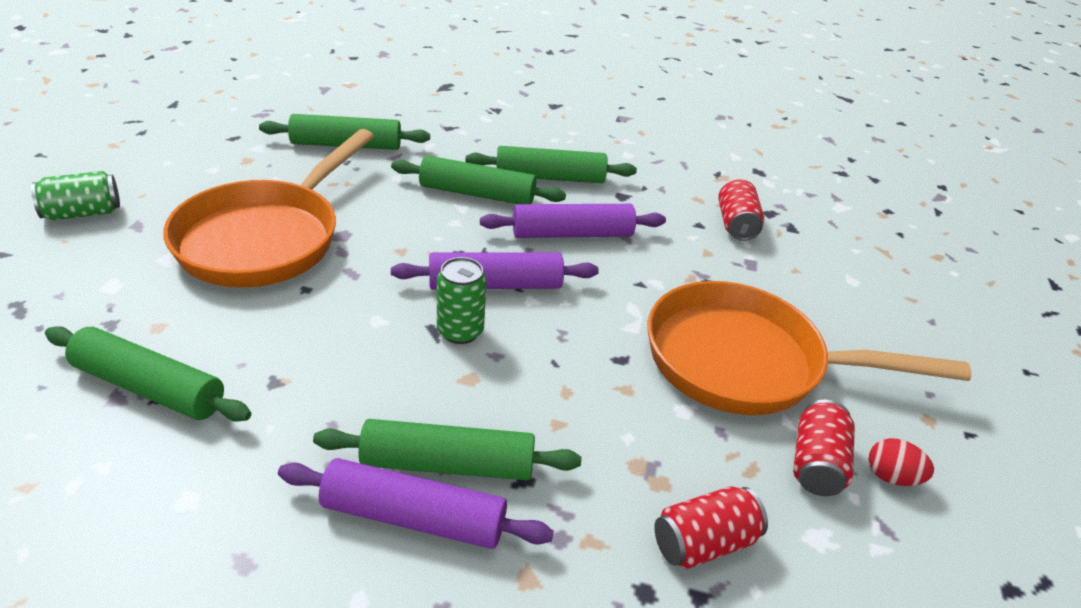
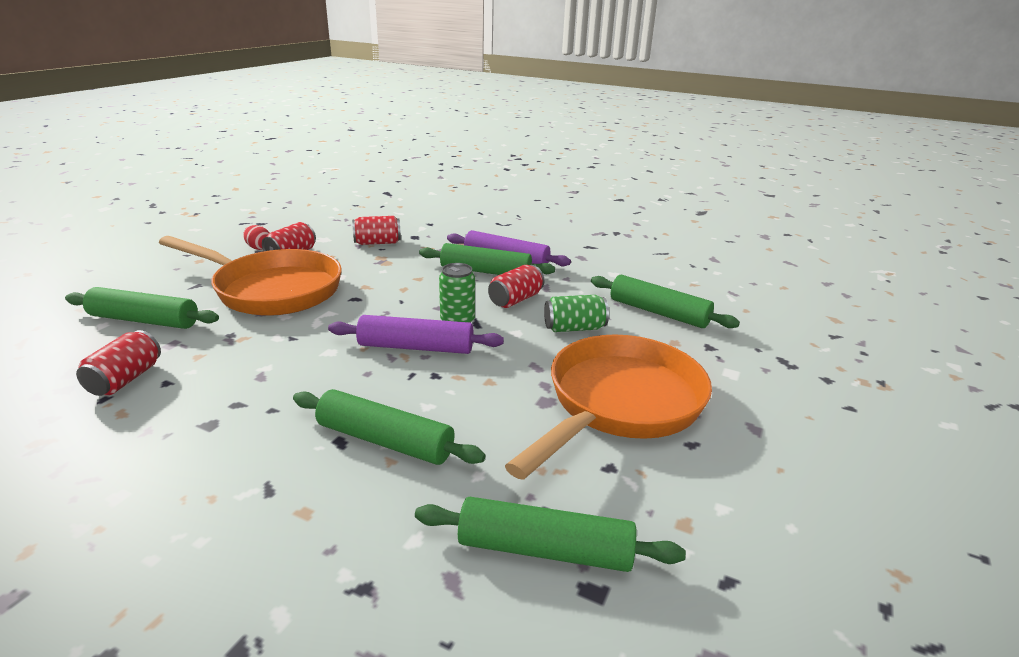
camera: 165 degrees left, 10 degrees down
(82, 213) = (823, 448): green can -> green can (574, 328)
(384, 388) = (515, 300): none -> red can
(549, 177) = (275, 459): green rolling pin -> green rolling pin (144, 320)
(572, 234) = (312, 384): purple rolling pin -> none

